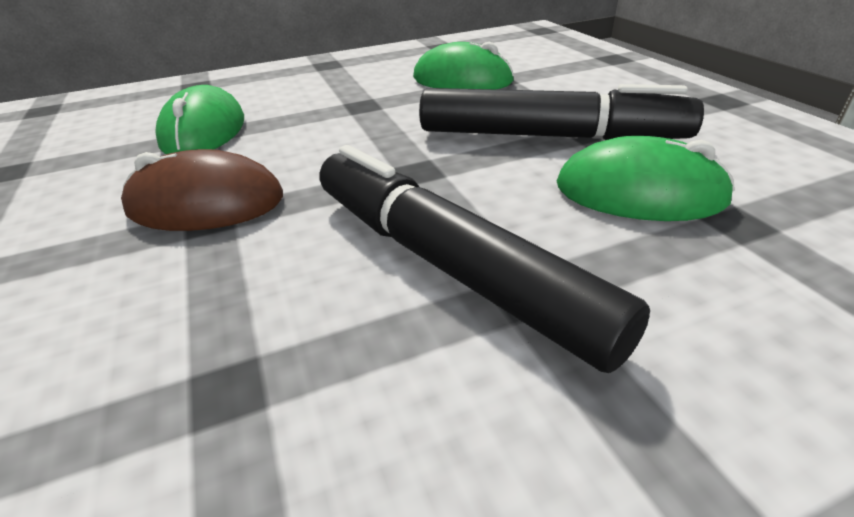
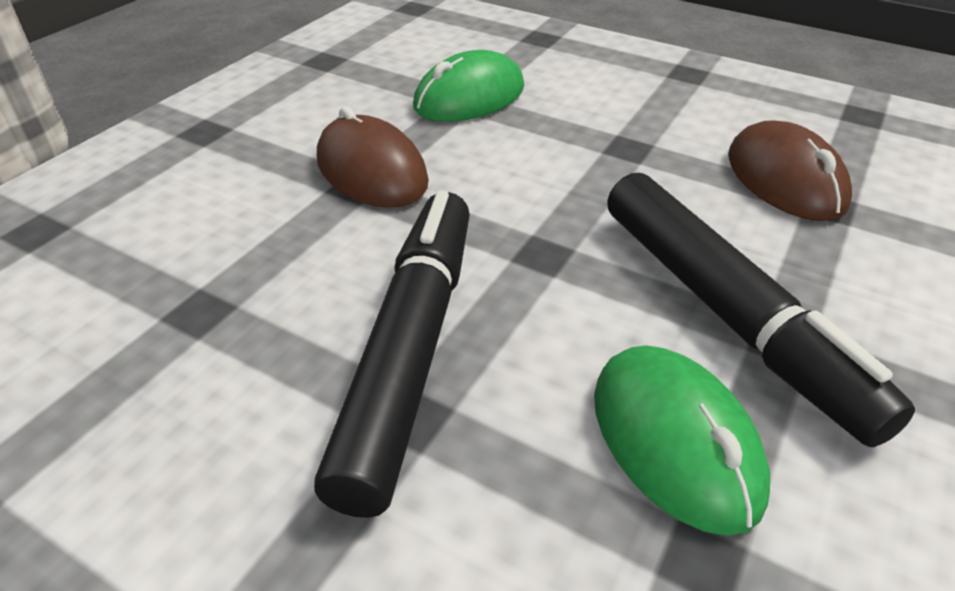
camera: 50 degrees right, 5 degrees up
(462, 80) = (785, 179): green mouse -> brown mouse

